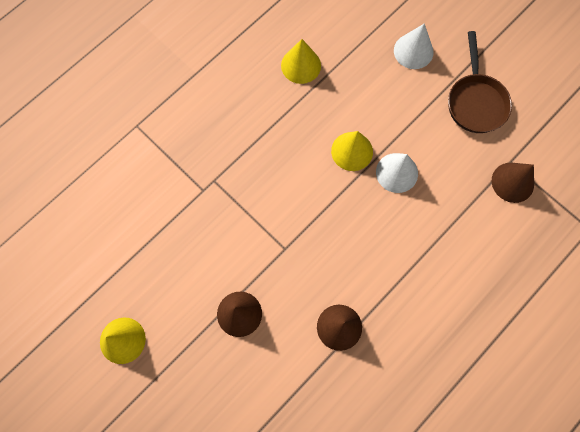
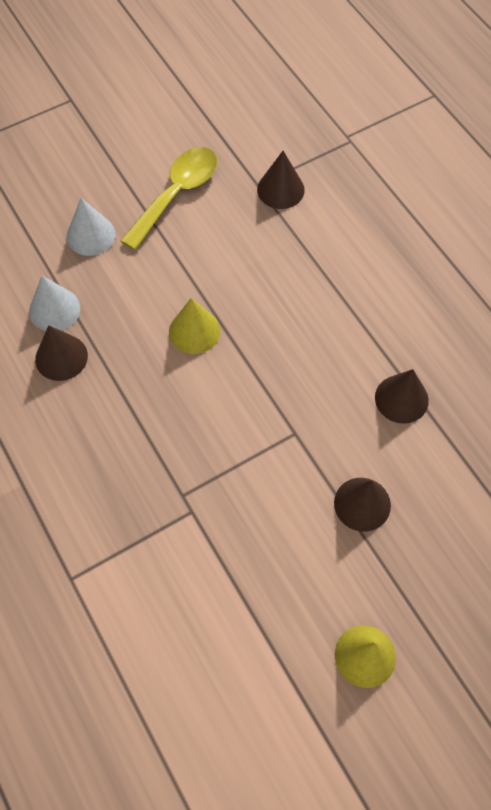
camera: 75 degrees left, 10 degrees down
(301, 65) = (61, 357): yellow cone -> brown cone
(397, 172) = (235, 293): white cone -> white cone (54, 309)
(475, 102) = (176, 194): brown pan -> yellow spoon

